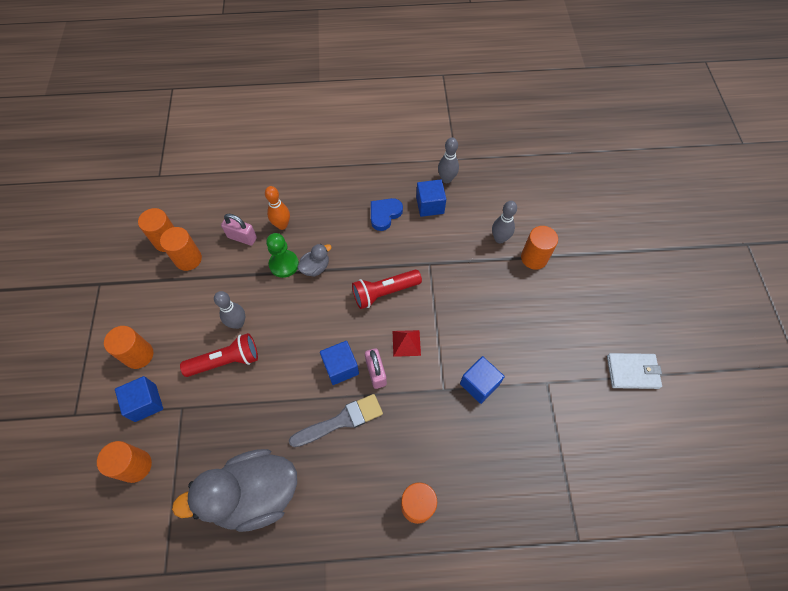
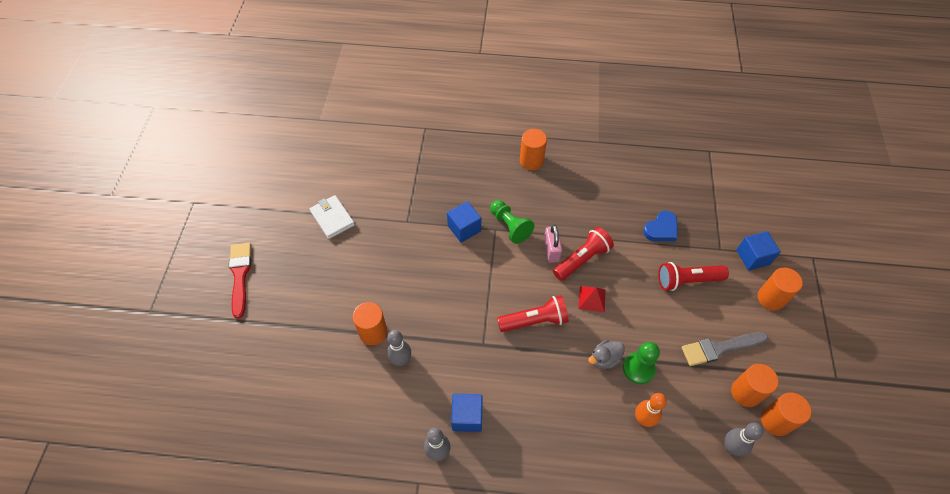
camera: 170 degrees left, 5 degrees down
(135, 466) = (748, 214): orange cylinder -> none
(238, 323) = (680, 313): grey bowling pin -> grey bowling pin (730, 447)
(242, 237) = (688, 410): pink padlock -> none
(254, 494) = (651, 183): grey duck -> none
(341, 367) = (582, 259): blue cube -> red flashlight
(341, 420) = (584, 220): grey brush -> grey brush (720, 348)
(384, 215) = (522, 413): blue heart -> blue heart (661, 229)
(406, 343) = (520, 270): red pyramid -> red pyramid (592, 299)
(427, 396) = (510, 226): none -> green pawn
(632, 372) = (332, 218): white wallet -> white wallet turned 45 degrees clockwise
(689, 291) = (240, 275): none -> red brush

